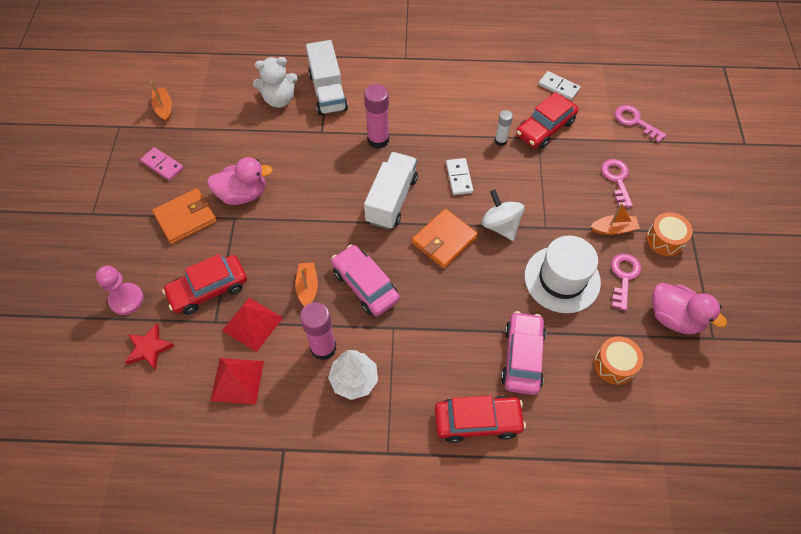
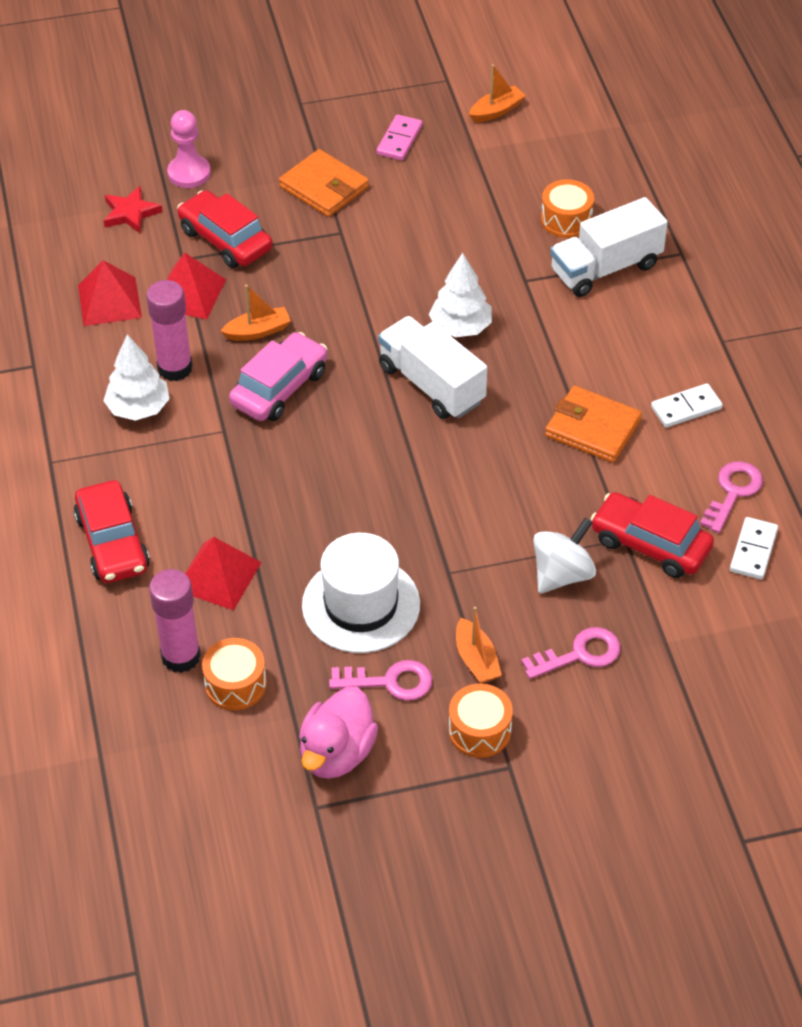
camera: 75 degrees right, 10 degrees down
(243, 194) = (382, 230): pink duck -> none
(279, 99) = (566, 220): white teddy bear -> orange drum
(348, 173) = (460, 327): none -> white tree
(378, 140) = (536, 346): pink glue stick -> pink glue stick (181, 656)
(391, 200) = (431, 384): white truck -> white truck turned 135 degrees counterclockwise
(444, 240) = (382, 457): orange wallet -> orange wallet (592, 428)
(459, 178) = (502, 453): white domino -> white domino (686, 408)
(500, 141) = (597, 491): white glue stick -> none
(500, 225) = (432, 517): white spinning top -> white spinning top (562, 574)
(522, 357) = (218, 576): pink car -> red pyramid
(635, 122) = (721, 668): pink key -> pink key (733, 492)

